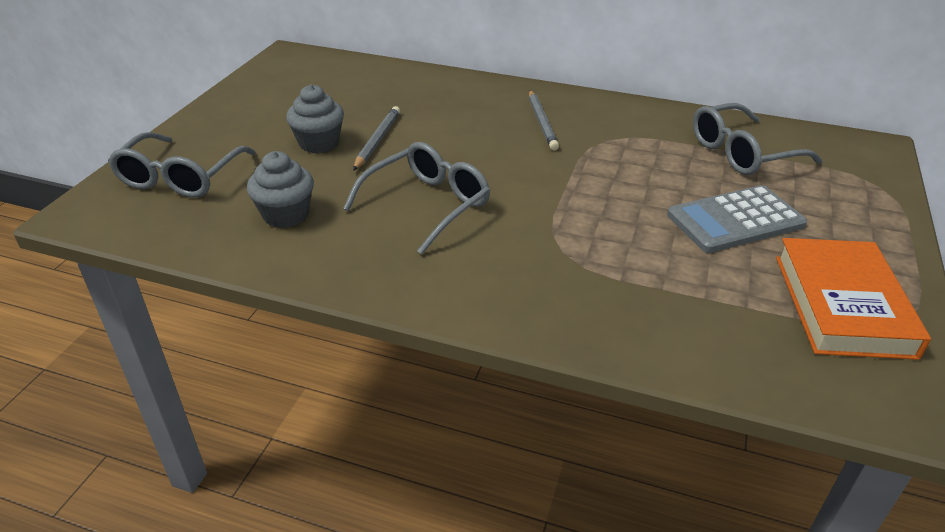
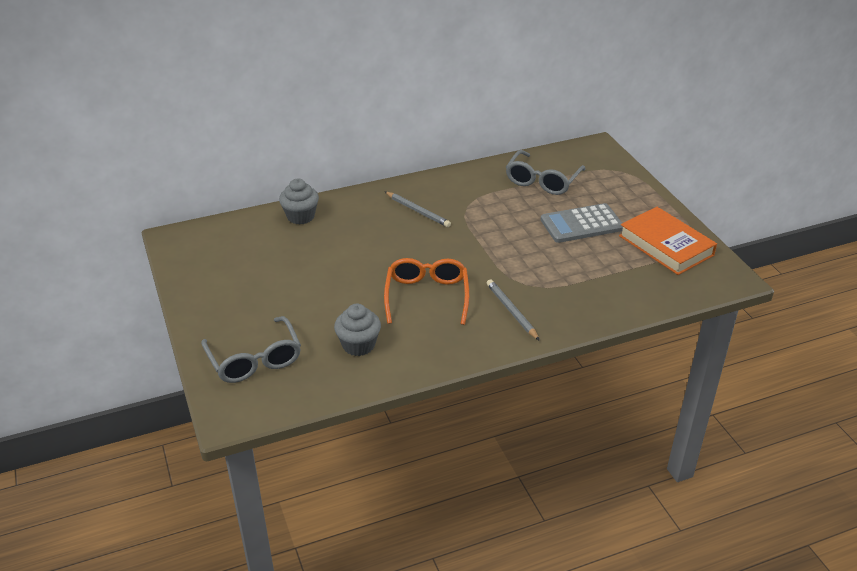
camera: 40 degrees left, 0 degrees up
(319, 143) = (306, 292): grey cupcake -> grey cupcake (300, 216)
(377, 140) = (339, 271): grey pencil -> grey pencil (511, 311)
(427, 205) = (427, 296): grey glasses -> orange glasses
(735, 220) = (581, 224): grey calculator -> grey calculator turned 45 degrees clockwise

